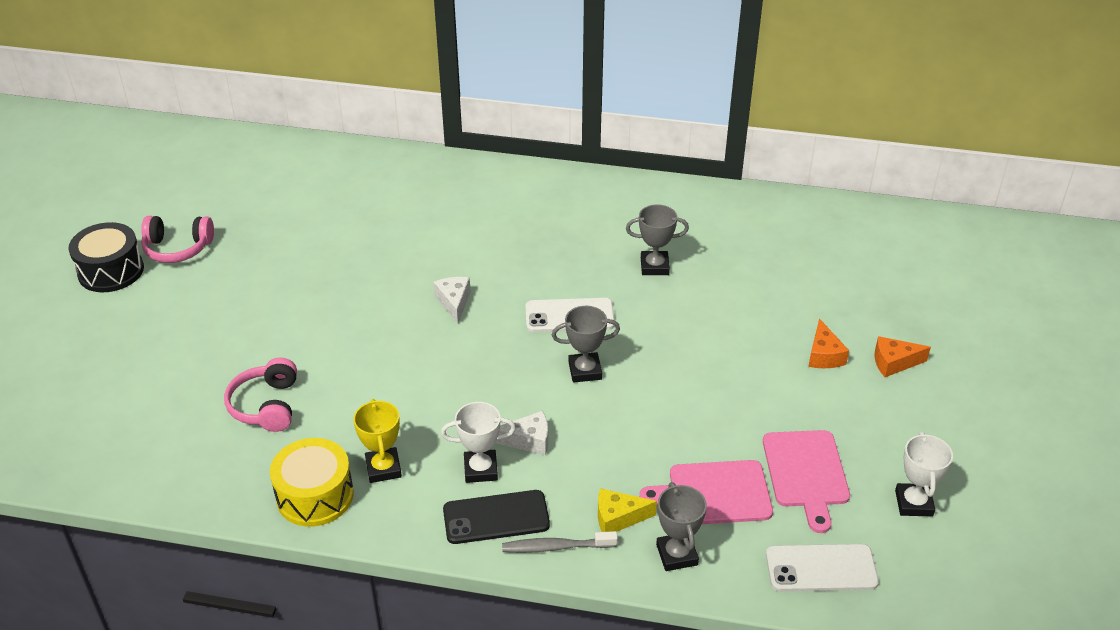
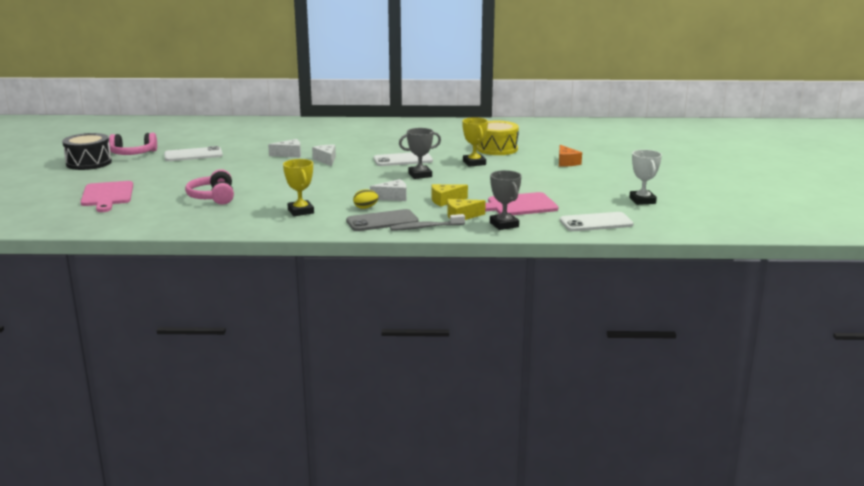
camera: 10 degrees left, 20 degrees down
(262, 262) = (193, 155): none -> white phone
(315, 496) = (257, 222): yellow drum -> yellow drum (497, 149)
(403, 277) = (289, 154): none -> white cheese
(480, 469) = (365, 208): white trophy -> yellow egg
(496, 517) = (382, 221): black phone -> grey phone
(605, 462) = (445, 201): none -> yellow cheese
(654, 266) = (450, 143): grey trophy -> none
(677, 339) = (474, 163): none -> yellow trophy
(806, 473) = (573, 196): pink cutting board -> pink cutting board (107, 195)
(894, 363) = (609, 162): orange cheese -> none

